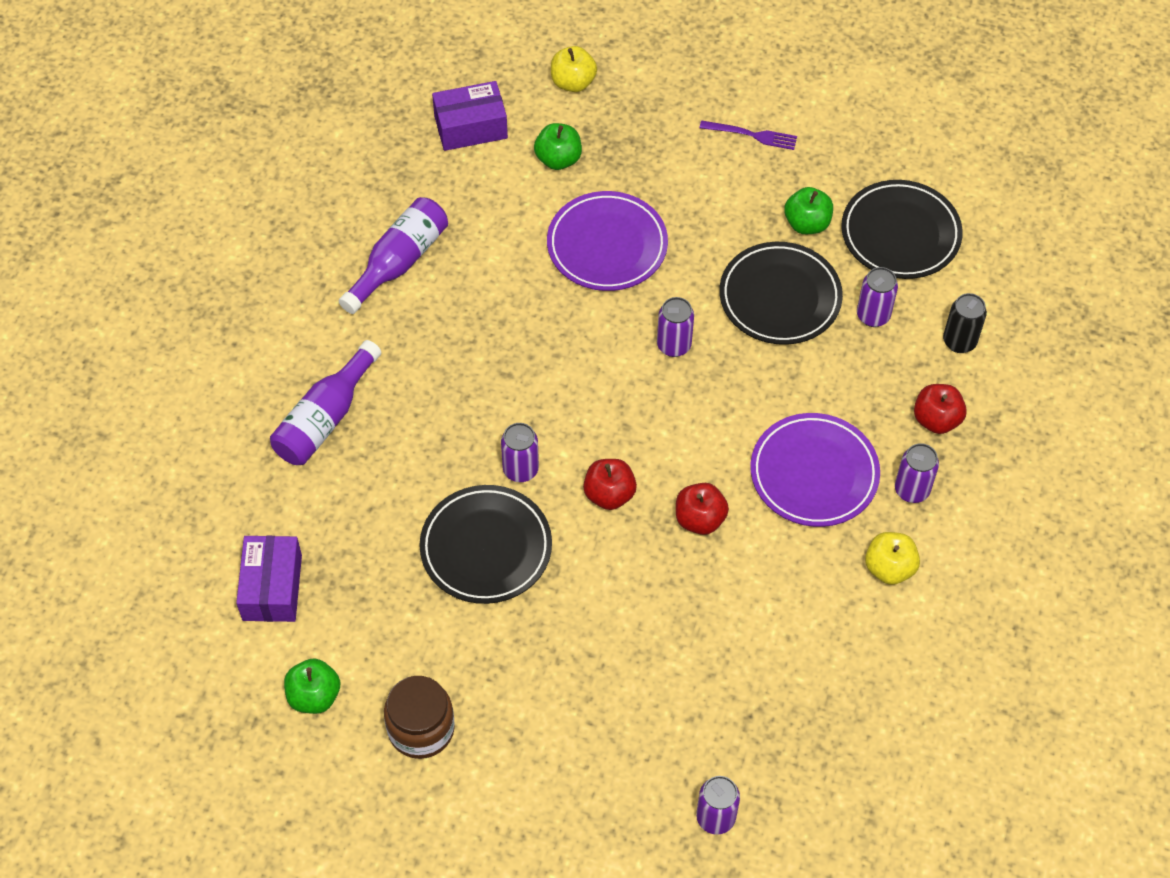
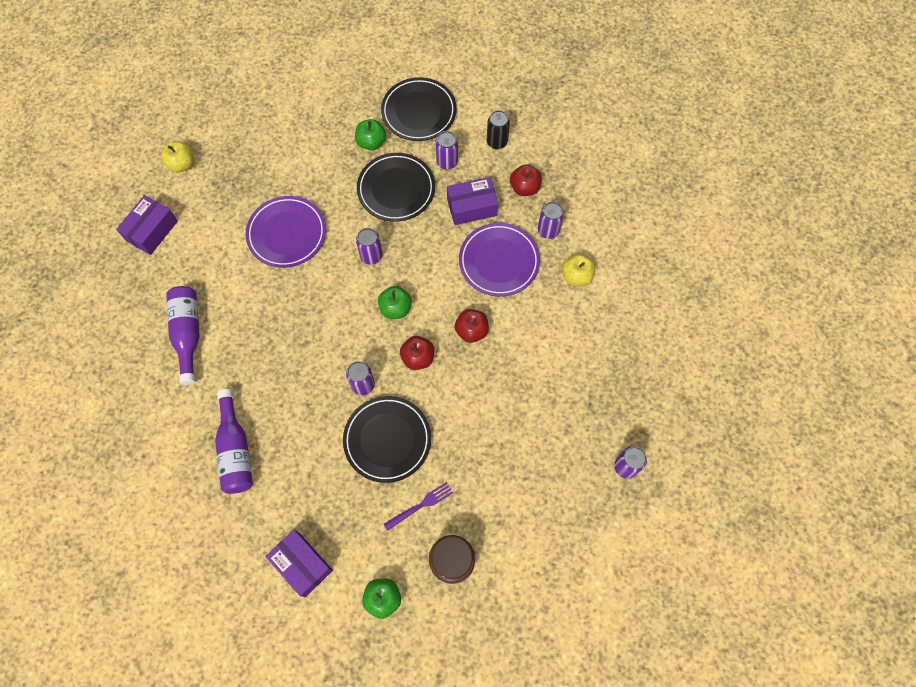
camera: 45 degrees left, 10 degrees up
(558, 159) = (216, 210): green apple -> green apple (395, 308)
(753, 135) = (301, 119): purple fork -> purple fork (421, 505)
(847, 388) = (472, 207): none -> purple box

